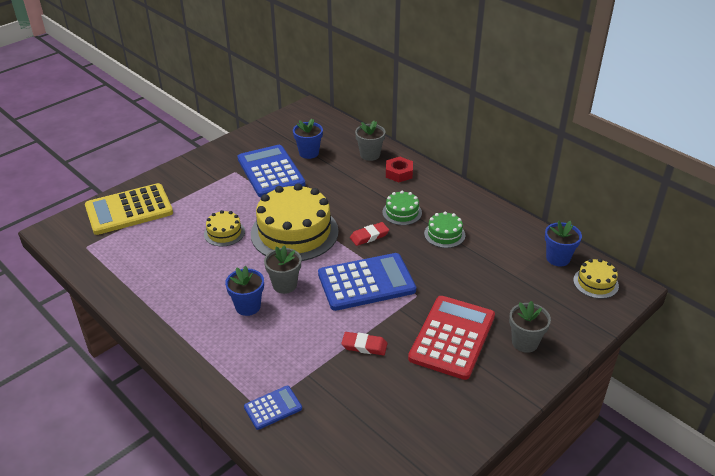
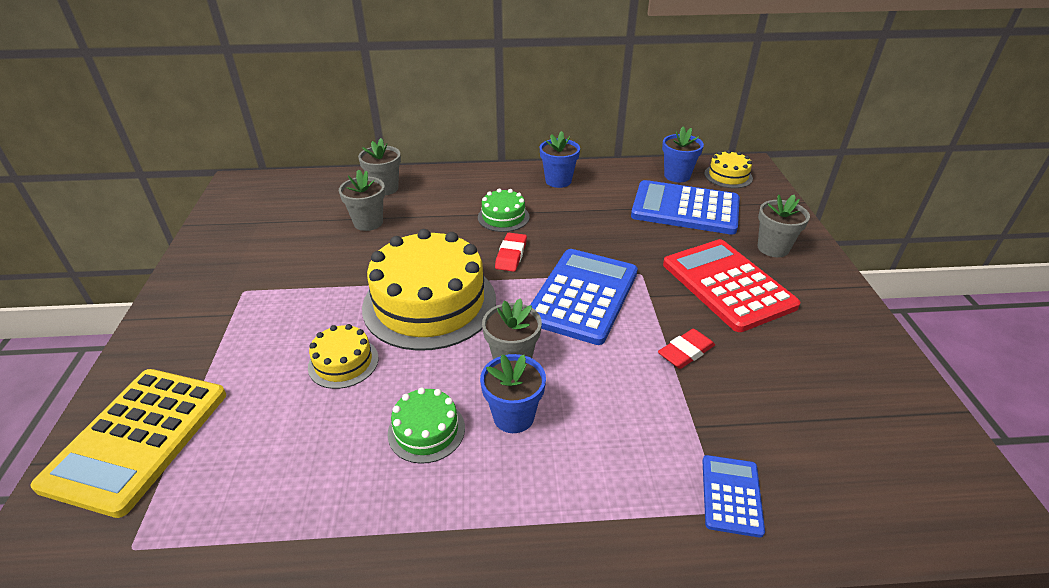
camera: 50 degrees left, 0 degrees up
(271, 172) = (295, 263): blue calculator -> blue calculator (685, 208)
(309, 153) = (312, 221): blue flower pot -> blue flower pot (558, 181)
(332, 170) = (368, 222): none -> grey flower pot
(399, 173) = (441, 188): red nut -> none
(444, 234) = (570, 211): green cake -> green cake (426, 430)

